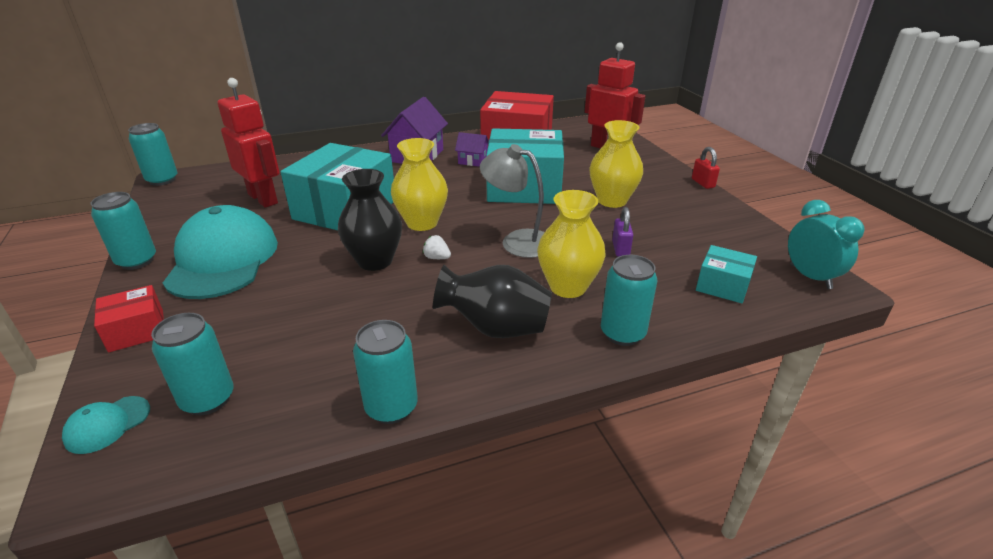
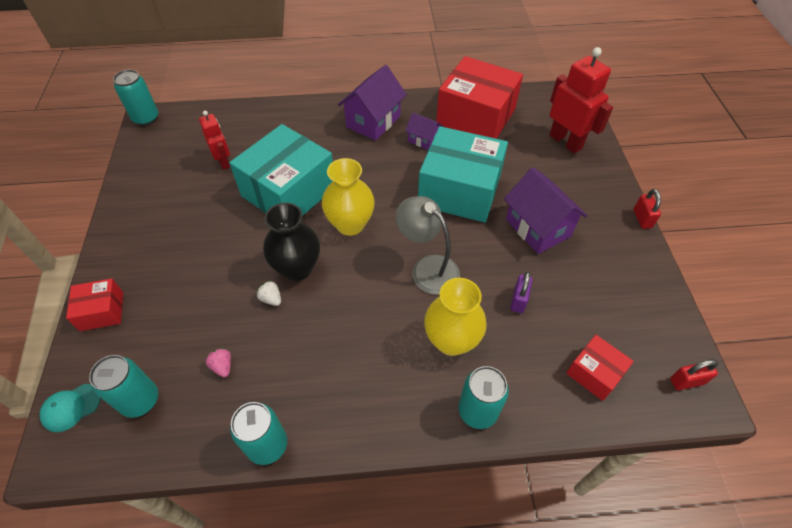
camera: 15 degrees right, 20 degrees up
(137, 261) = (112, 226): turquoise can -> none
(223, 259) = (177, 239): turquoise cap -> none
(263, 199) = (223, 162): red robot -> red robot, size x0.59
(311, 350) = (222, 366): none -> pink strawberry
(437, 258) = (350, 275): white strawberry -> white strawberry (271, 299)
(495, 328) = (373, 377): black vase -> none
(612, 201) = (537, 228): yellow vase -> purple house
(722, 286) = (594, 373): turquoise box -> red box
(810, 277) = (686, 381): turquoise clock -> red padlock

